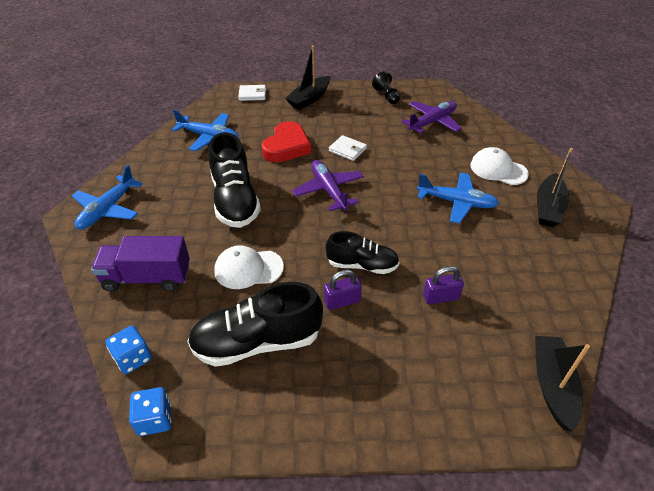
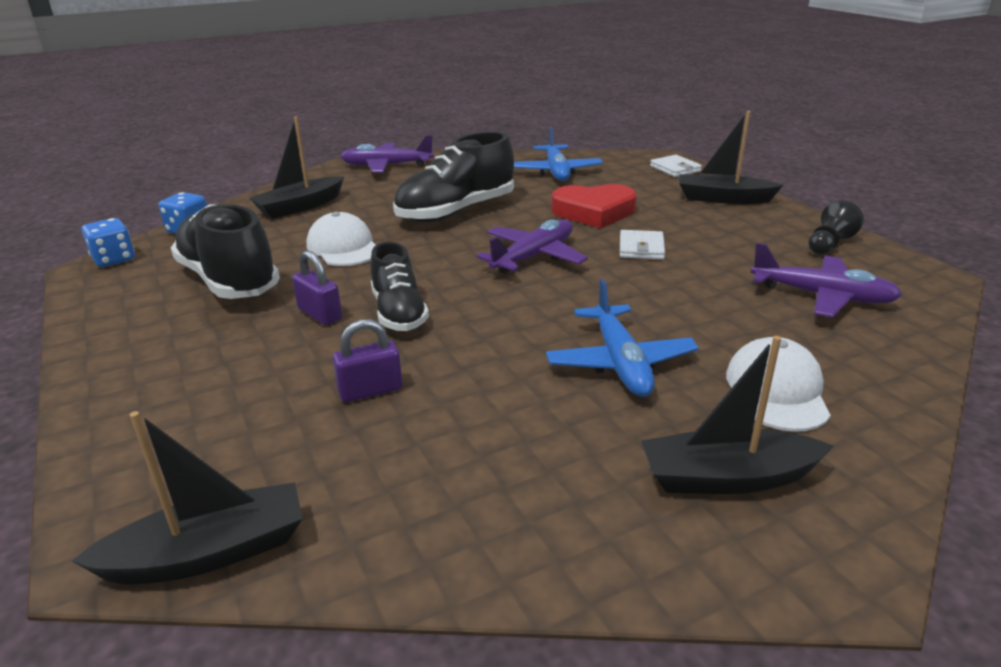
camera: 65 degrees right, 15 degrees down
(107, 209) = (386, 166): blue plane -> purple plane
(147, 278) = (300, 206): purple truck -> black boat
(441, 297) = (370, 390): purple padlock -> purple padlock turned 75 degrees counterclockwise

